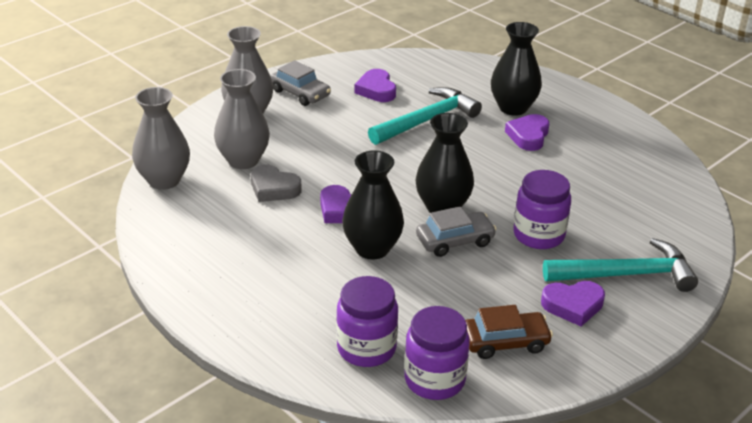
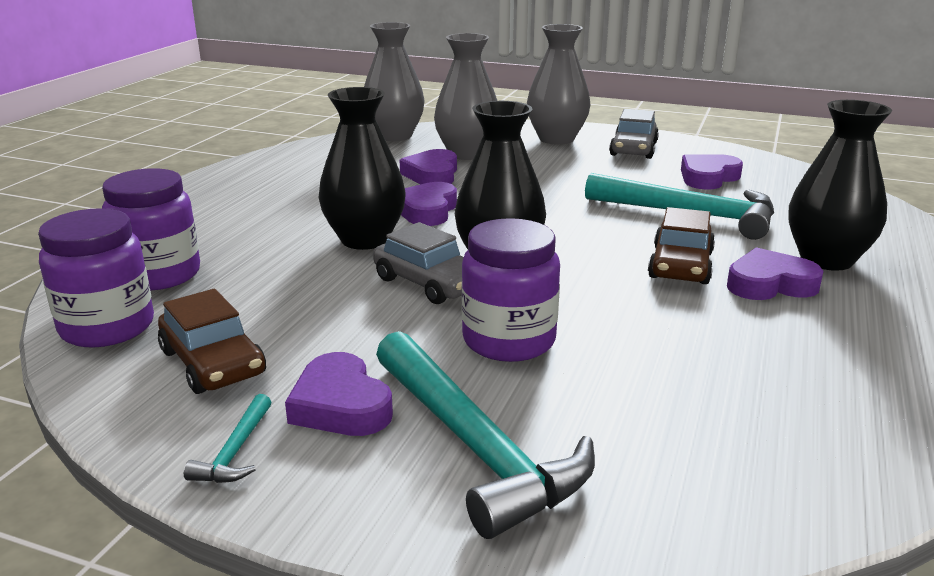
camera: 65 degrees right, 10 degrees down
(273, 188) = (432, 174): grey heart -> purple heart
(490, 151) = (680, 265): none -> brown car
(597, 347) = (235, 451): none -> turquoise hammer

